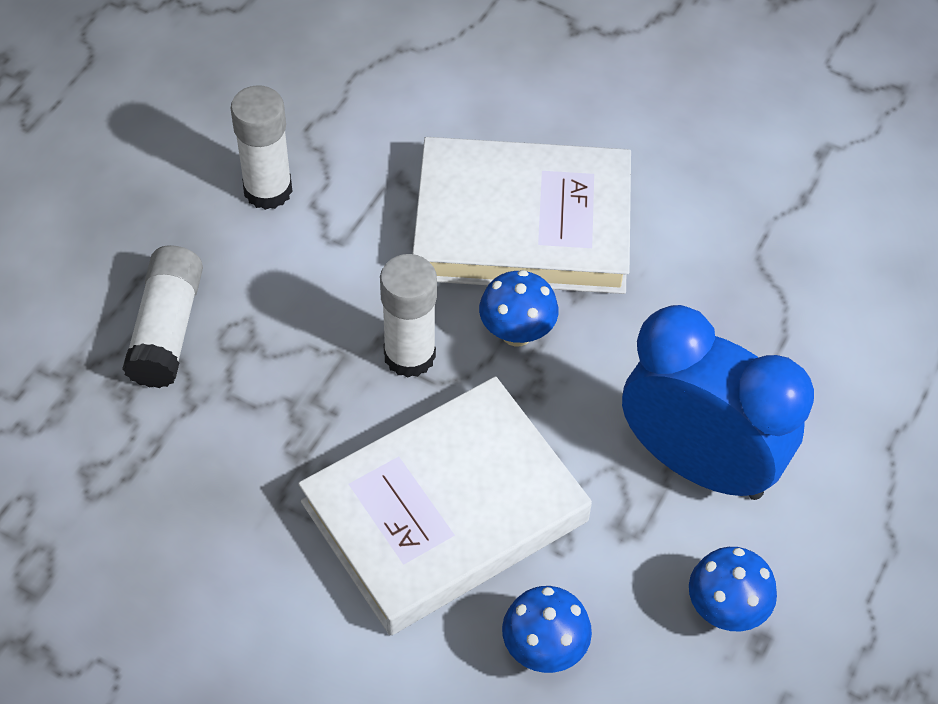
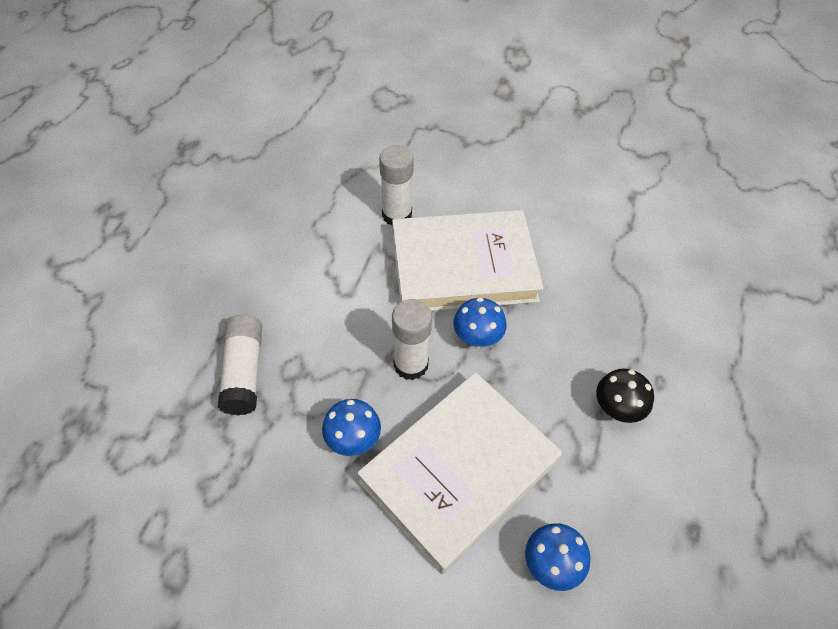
camera: 10 degrees left, 0 degrees up
(268, 190) = (295, 267): white glue stick -> white glue stick (397, 215)
(698, 464) = (616, 409): blue clock -> black mushroom
(725, 610) = (664, 511): blue mushroom -> blue mushroom (353, 440)

